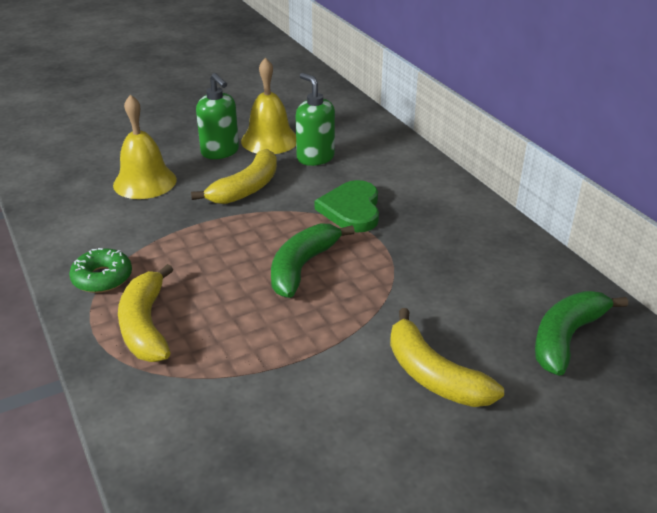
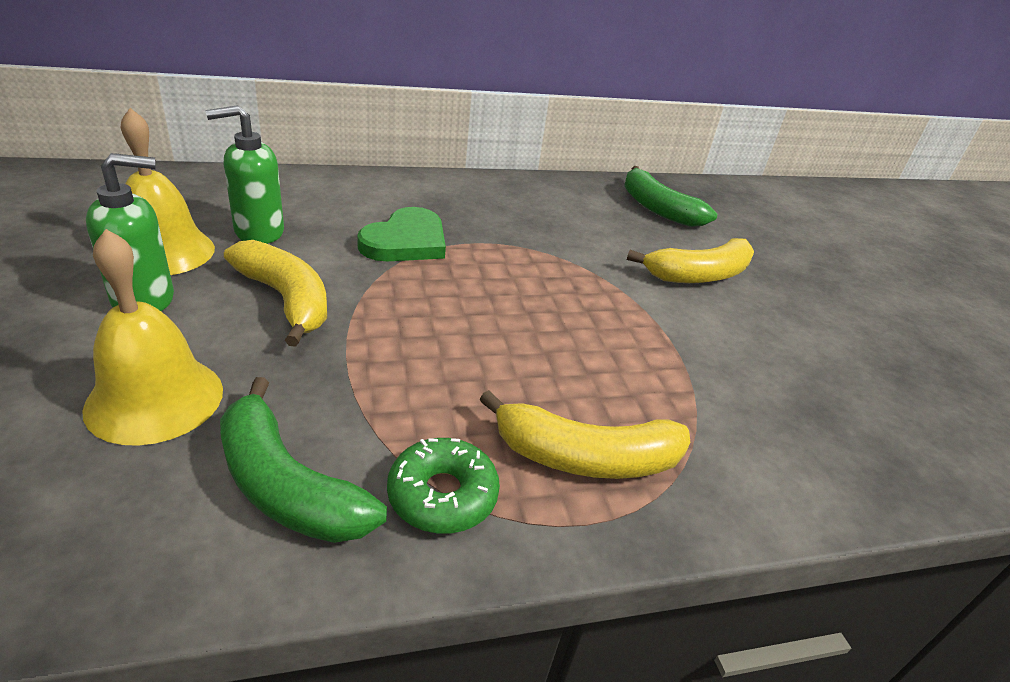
camera: 80 degrees left, 0 degrees up
(302, 267) = (505, 300): green banana -> green banana (286, 485)
(351, 209) = (406, 241): green heart -> green heart turned 75 degrees counterclockwise

